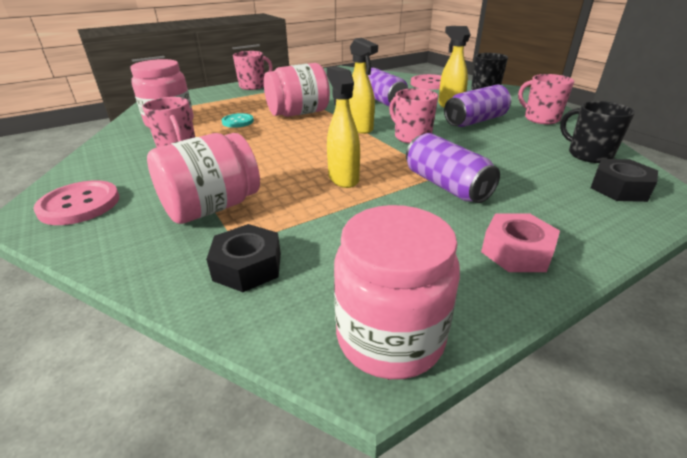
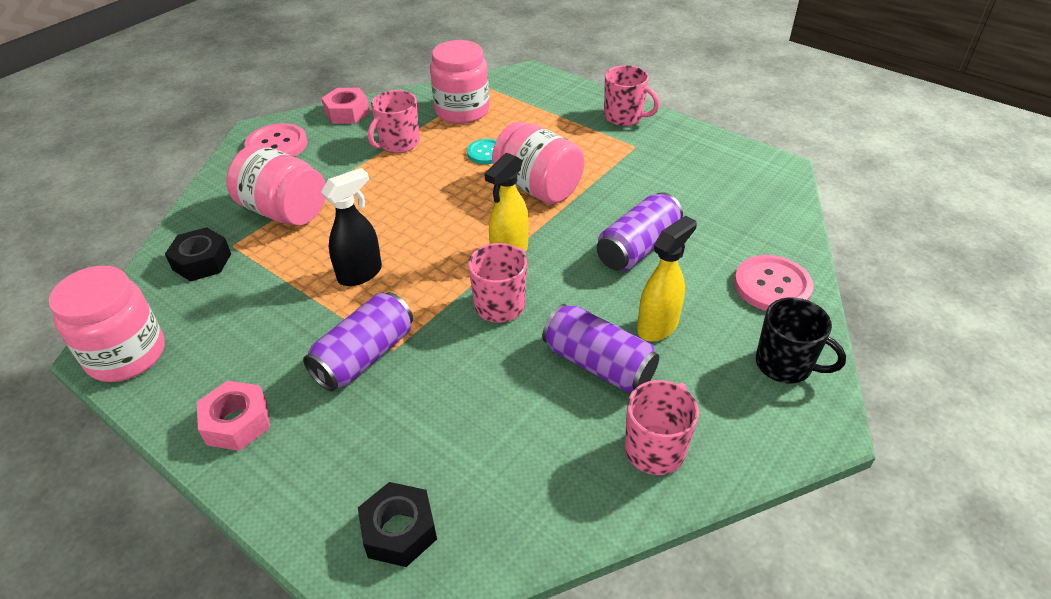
camera: 70 degrees right, 10 degrees up
(87, 164) = (347, 113): none -> pink nut
(343, 178) = (360, 274): yellow spray bottle -> black spray bottle
(588, 154) = (510, 505): black mug -> none

